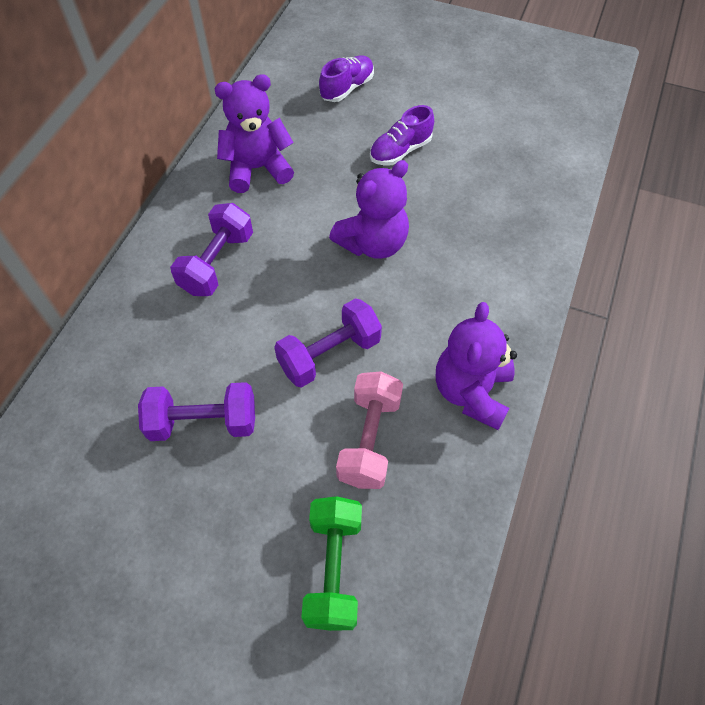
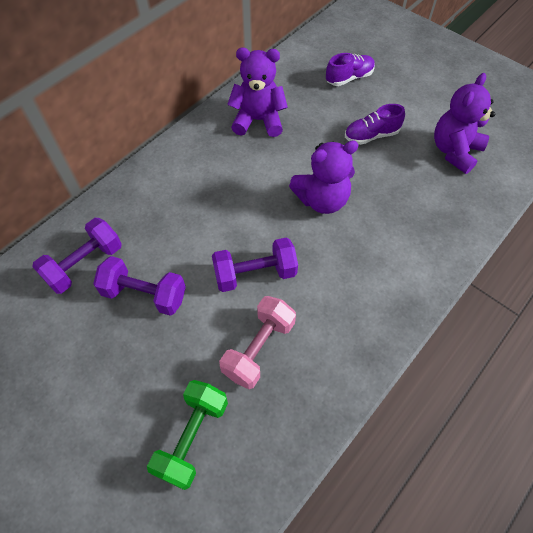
camera: 20 degrees right, 0 degrees up
(217, 263) = (201, 181): purple dumbbell -> purple dumbbell (84, 264)
(471, 392) = (352, 338): purple teddy bear -> purple teddy bear (454, 151)

